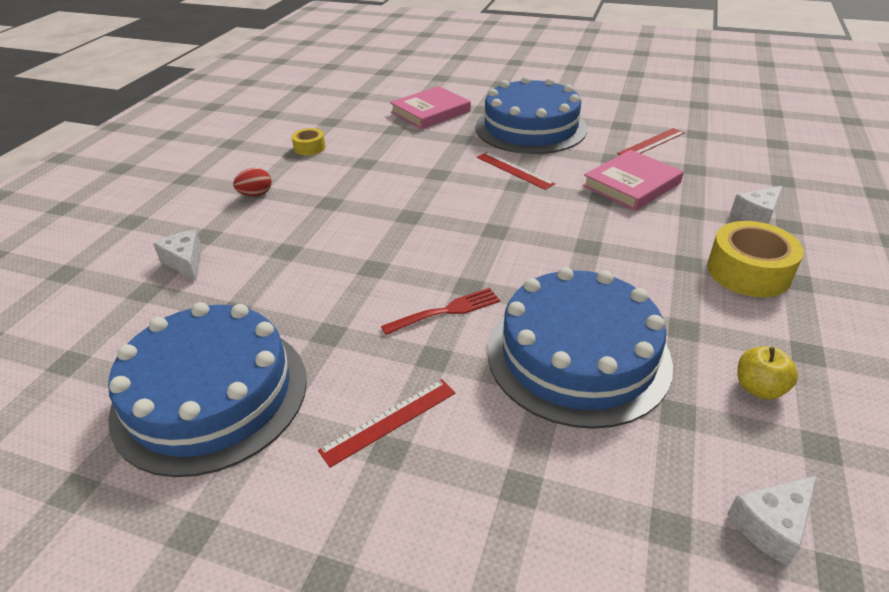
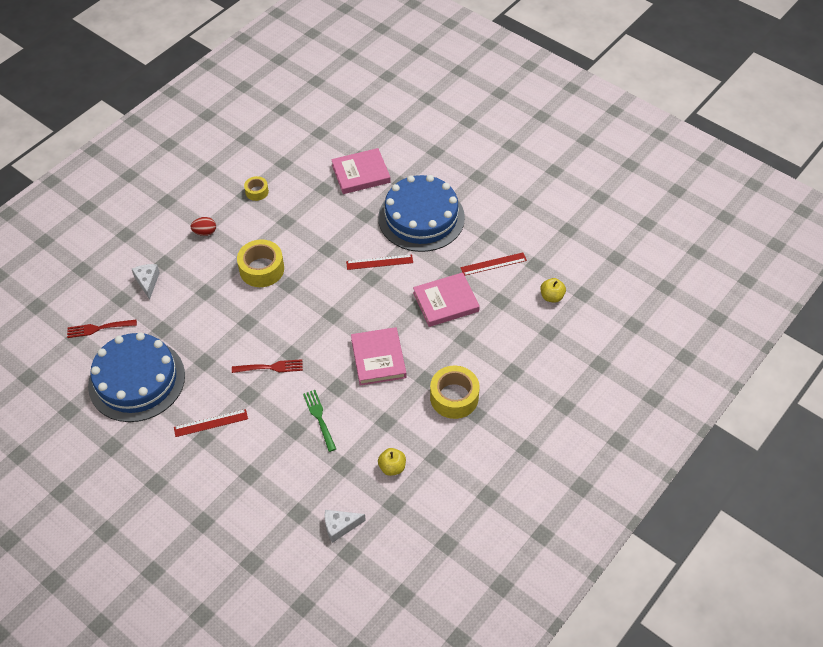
camera: 20 degrees right, 15 degrees up
(113, 339) = (99, 328): none -> red fork
(359, 210) = (261, 269): none -> yellow tape
(514, 170) = (379, 262): red ruler -> red ruler turned 75 degrees counterclockwise
(578, 355) = (319, 418): blue cake -> green fork
(600, 258) = (378, 358): none -> pink book
(747, 153) = (551, 297): none -> yellow apple
(756, 215) = (501, 356): white cheese -> none

